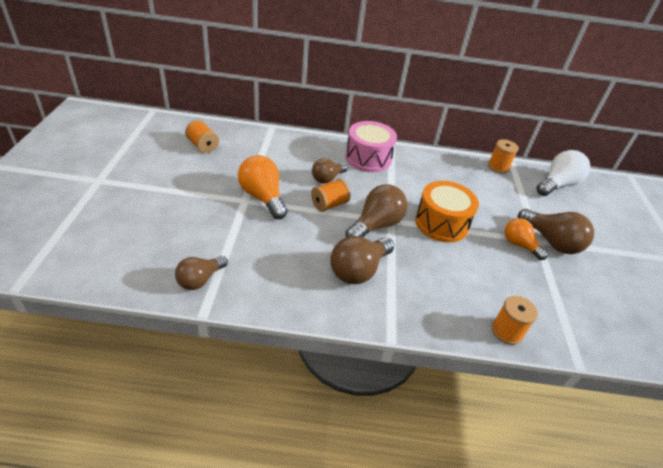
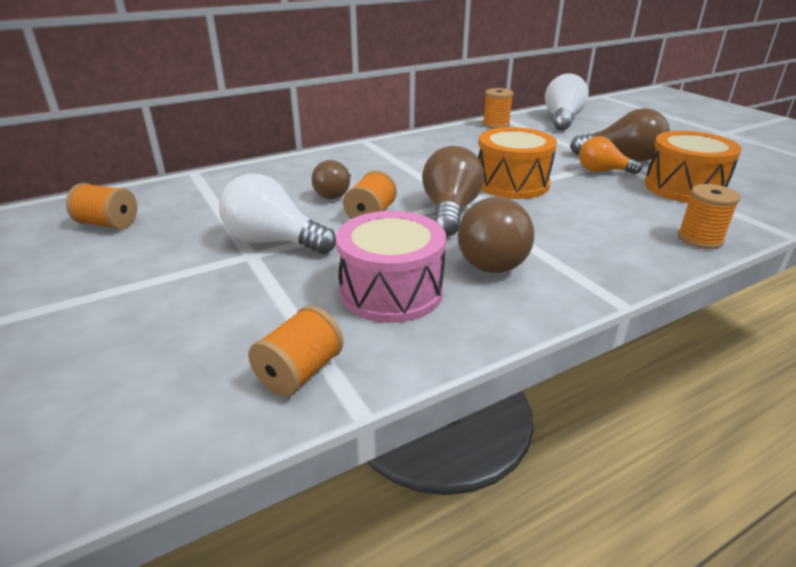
camera: 30 degrees left, 10 degrees down
(200, 280) = (300, 372): brown light bulb -> orange spool
(263, 197) = (273, 242): orange light bulb -> white light bulb
(368, 158) = (357, 160): pink drum -> pink drum (391, 291)
(561, 289) = (684, 187): none -> orange drum

